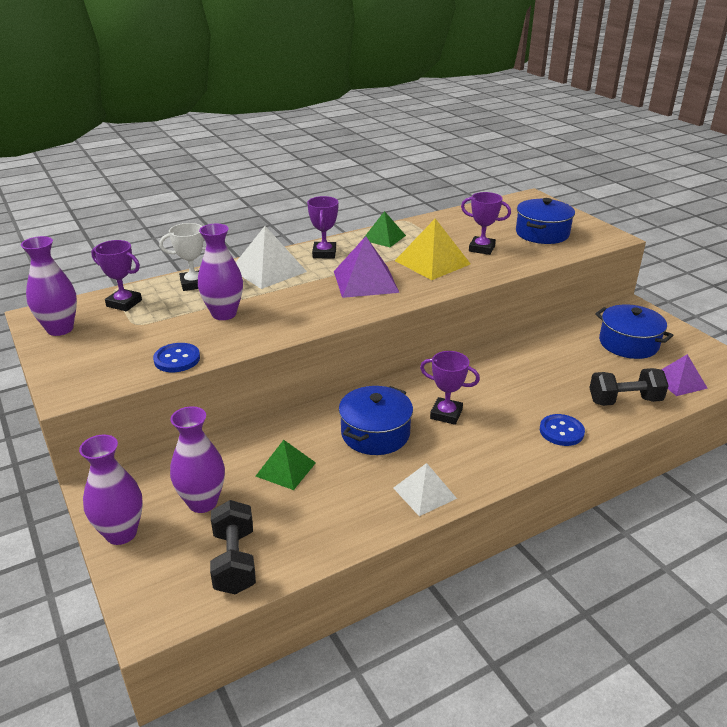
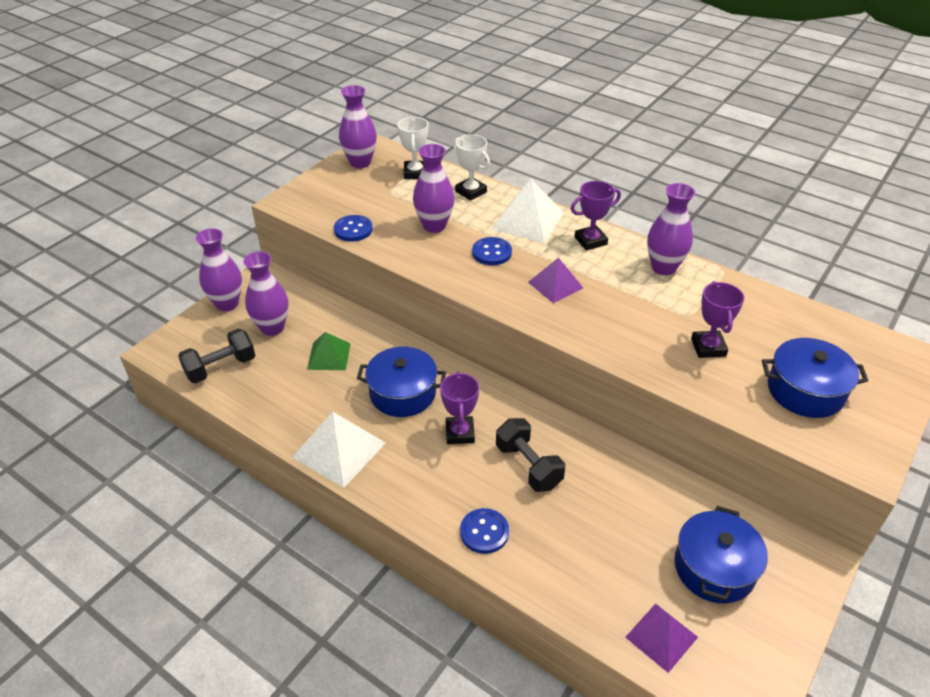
camera: 65 degrees right, 10 degrees up
(124, 303) = (415, 173): purple trophy -> white trophy
(295, 297) = (492, 252): none -> blue button
(365, 281) = (555, 285): purple pyramid -> purple pyramid, size x0.64
(384, 237) = (663, 267): green pyramid -> purple vase
(424, 493) = (339, 450): white pyramid -> white pyramid, size x1.56
(432, 262) = (638, 318): yellow pyramid -> none
(624, 401) = (579, 582): black dumbbell -> black dumbbell (528, 466)

